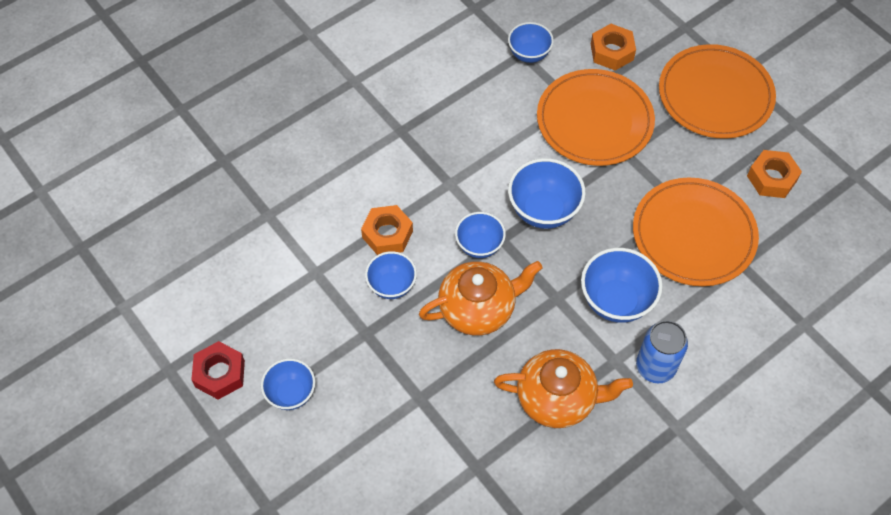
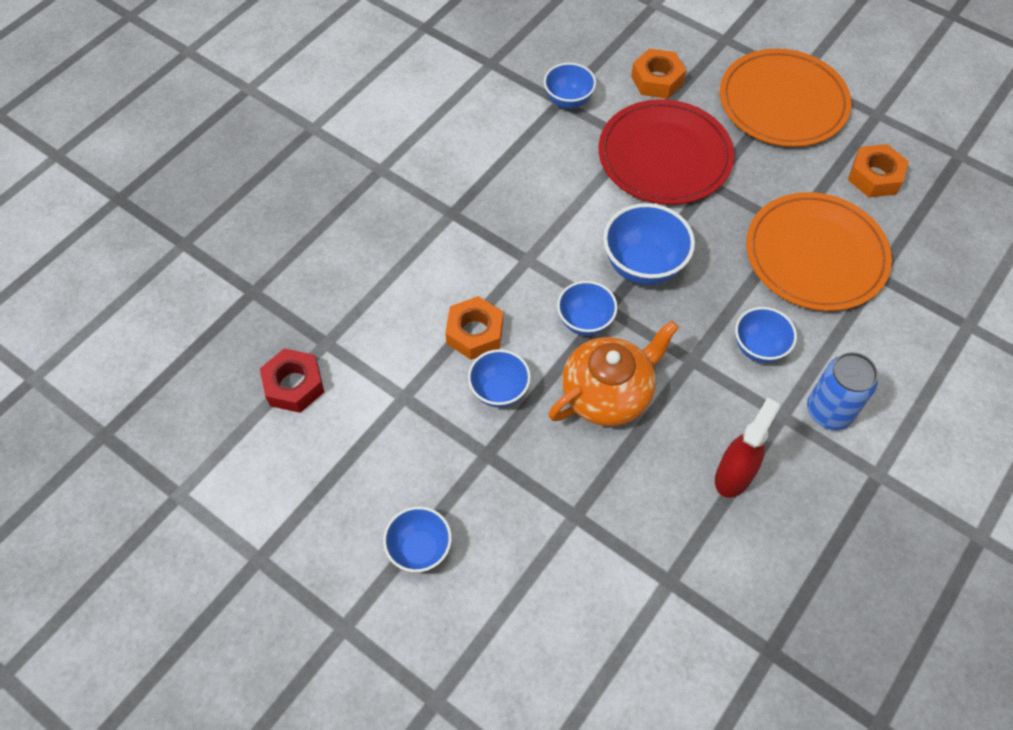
camera: 15 degrees left, 0 degrees up
(220, 374) = (324, 547): red nut -> red nut (294, 385)
(557, 398) = (734, 475): orange teapot -> red spray bottle
(594, 121) = (664, 156): orange plate -> red plate
(616, 301) = (759, 348): blue bowl -> blue bowl, size x0.65

